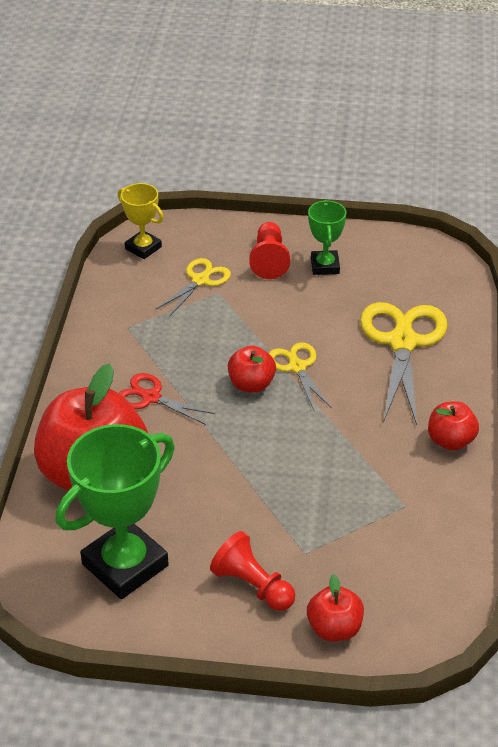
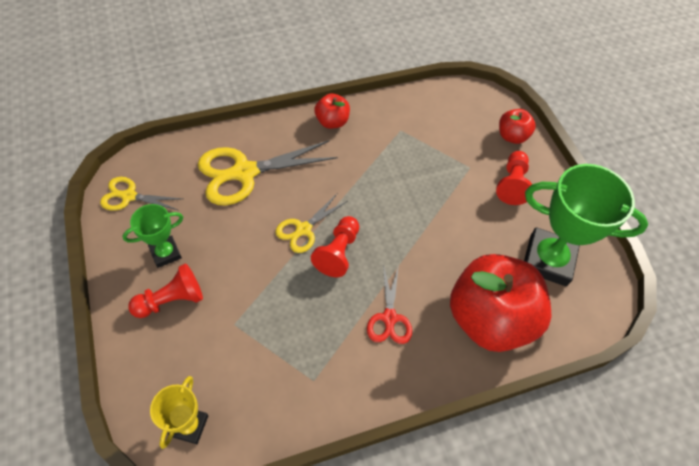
camera: 120 degrees left, 15 degrees up
(200, 280) = (222, 346): yellow scissors -> yellow scissors (129, 196)
(251, 384) = (338, 252): red apple -> red pawn

